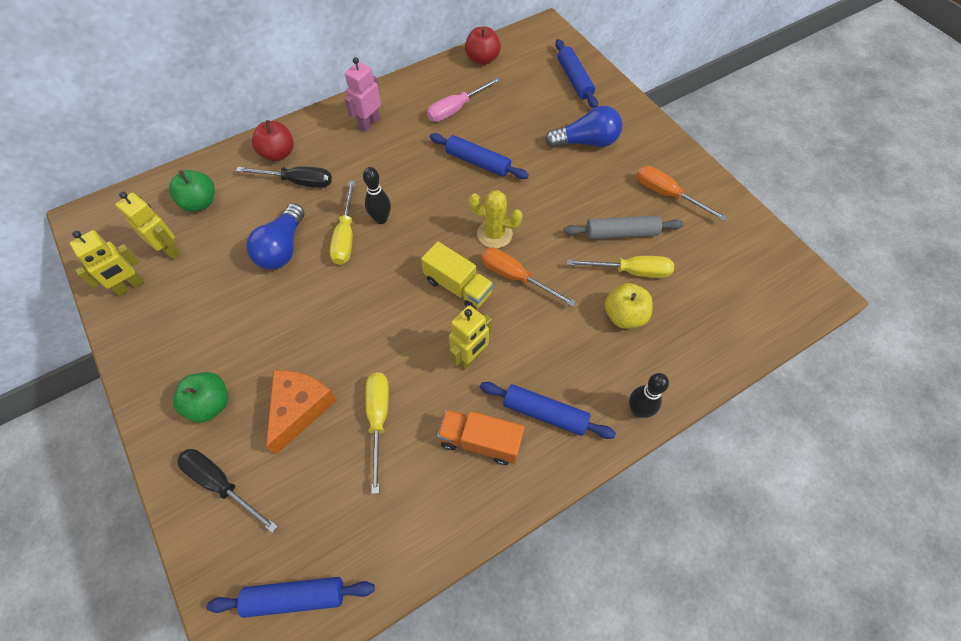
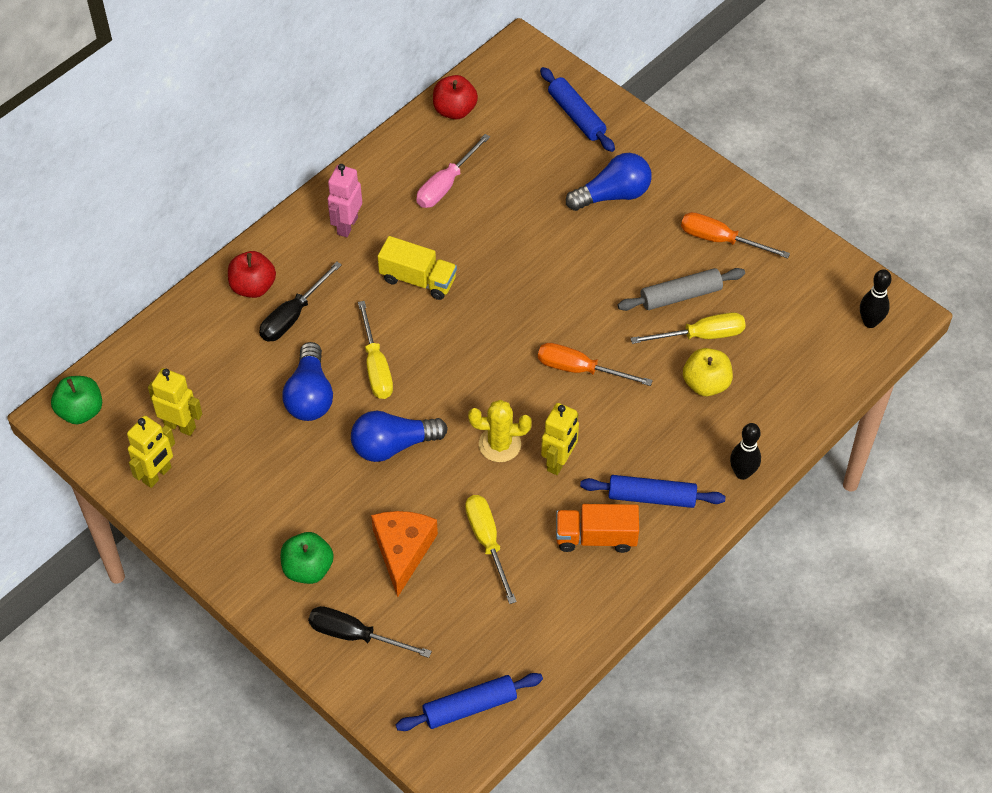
camera: 15 degrees left, 5 degrees down
(200, 202) = (188, 365): green apple -> green apple (81, 411)
(298, 182) = (293, 316): black screwdriver -> black screwdriver turned 135 degrees clockwise
(332, 307) = (393, 445): none -> blue light bulb
(381, 219) = (408, 338): black bowling pin -> black bowling pin (870, 322)
(458, 286) = (521, 393): yellow truck -> yellow truck (418, 279)
(478, 162) = (495, 247): blue rolling pin -> none
(494, 234) = (542, 327): yellow cactus -> yellow cactus (499, 444)

